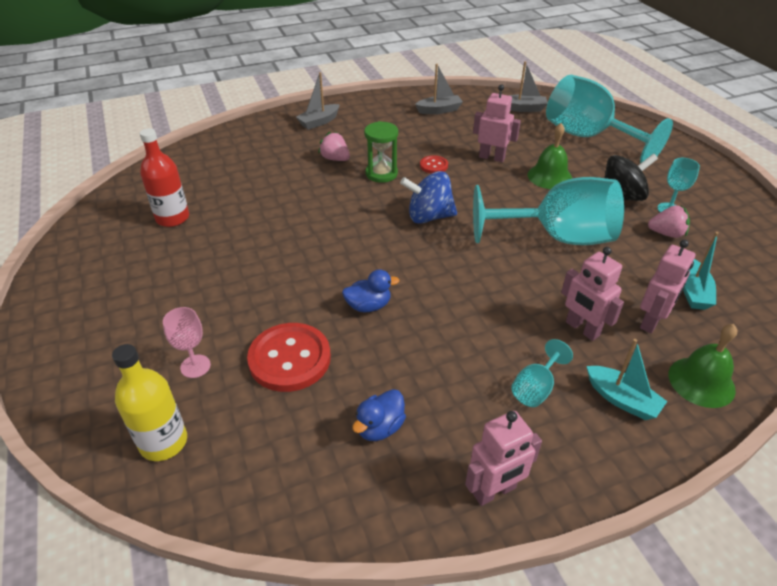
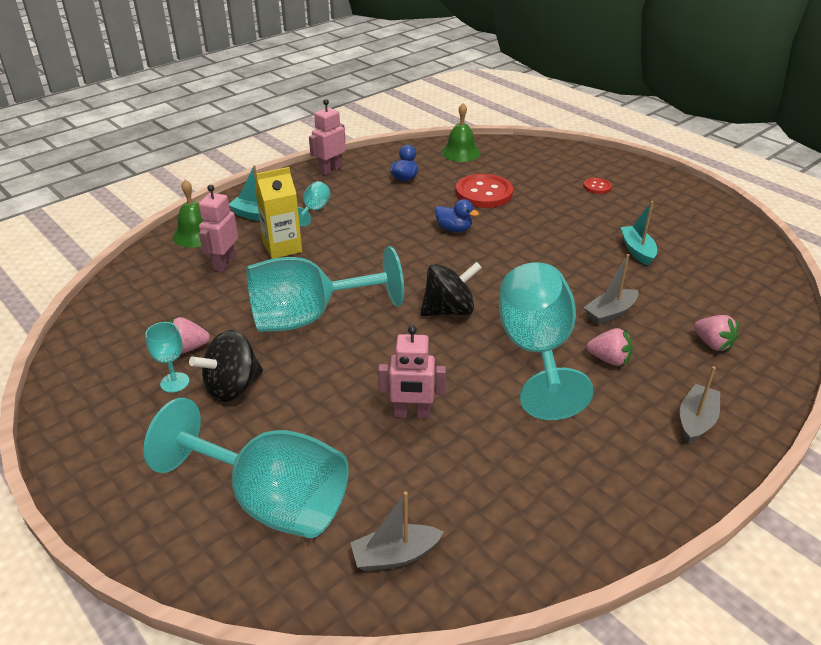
camera: 160 degrees right, 5 degrees down
(163, 442) = (517, 153): yellow bottle -> none
(172, 218) = (686, 255): red bottle -> none
(195, 366) = (538, 179): pink goblet -> none
(253, 153) = (712, 344): none -> pink strawberry
(368, 306) = (454, 229): blue duck -> blue duck turned 120 degrees counterclockwise
(381, 174) = (536, 351): green hourglass -> turquoise goblet
(429, 216) = (449, 310): blue spinning top -> black spinning top
(433, 165) = (481, 379): red button -> red button (597, 187)
(439, 110) = (540, 504): grey boat -> grey boat (610, 313)
(549, 176) = (326, 399): green bell -> green bell (460, 152)
(582, 329) = (282, 247): pink robot -> yellow carton
(693, 292) = (179, 294): turquoise boat -> turquoise boat (637, 251)

